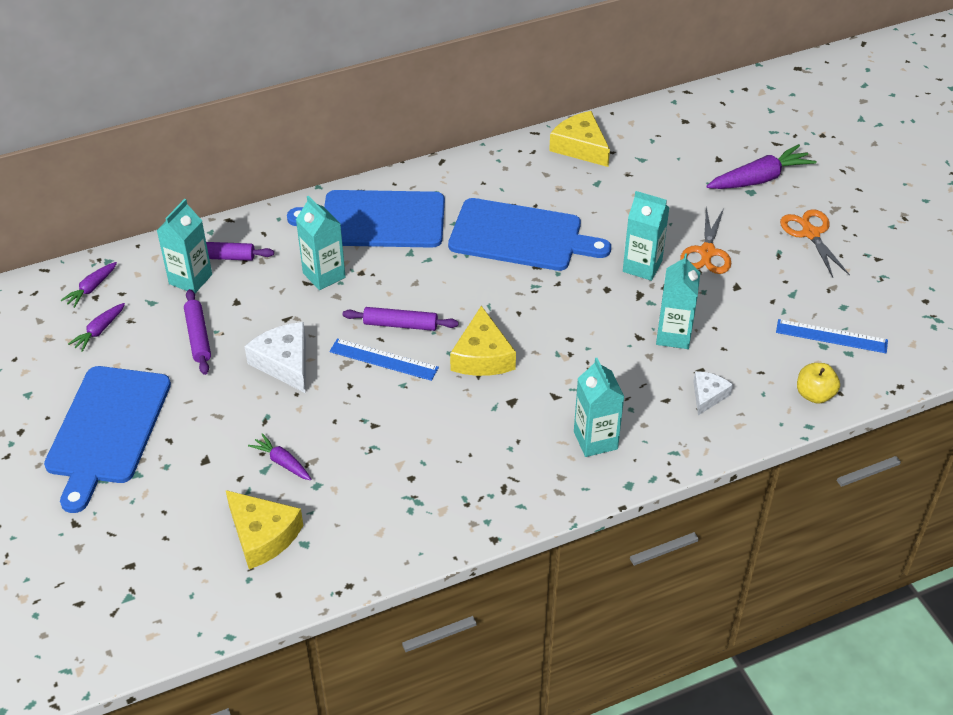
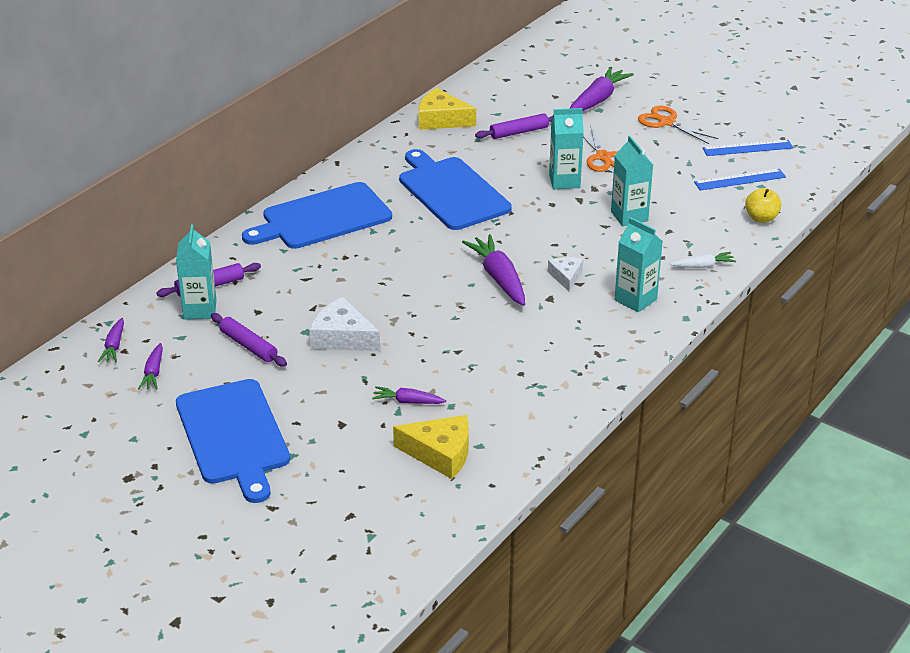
camera: 30 degrees left, 10 degrees down
(324, 275) = (315, 269): turquoise carton -> none
(383, 359) = (422, 307): blue ruler -> blue ruler (747, 148)
(400, 324) = (413, 280): purple rolling pin -> purple rolling pin (519, 132)
(482, 356) = (499, 278): yellow cheese -> purple carrot
(520, 236) = (451, 192): blue cutting board -> blue cutting board turned 105 degrees counterclockwise
(700, 429) = (703, 266): none -> white carrot
(708, 395) = (689, 244): white cheese -> white cheese (566, 277)

